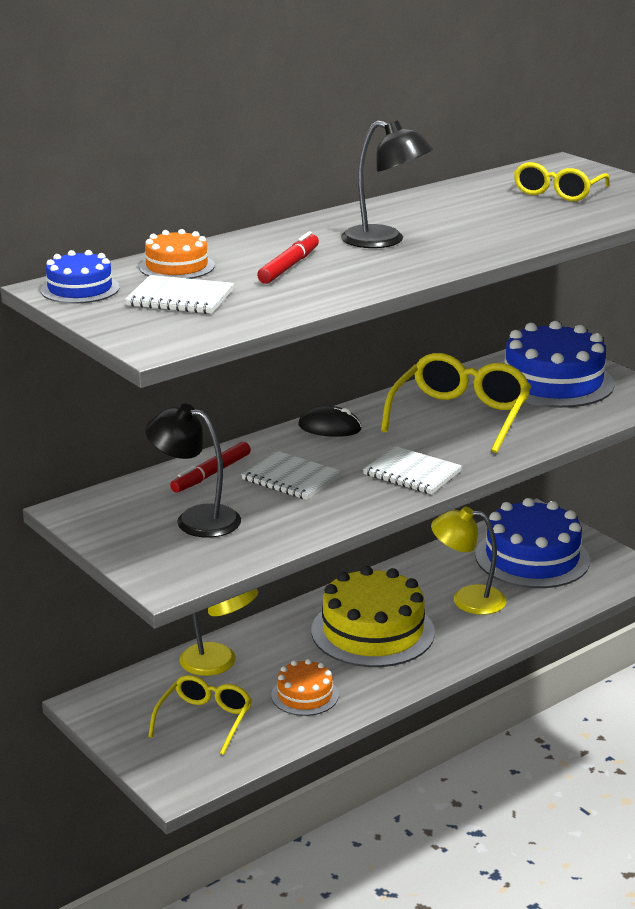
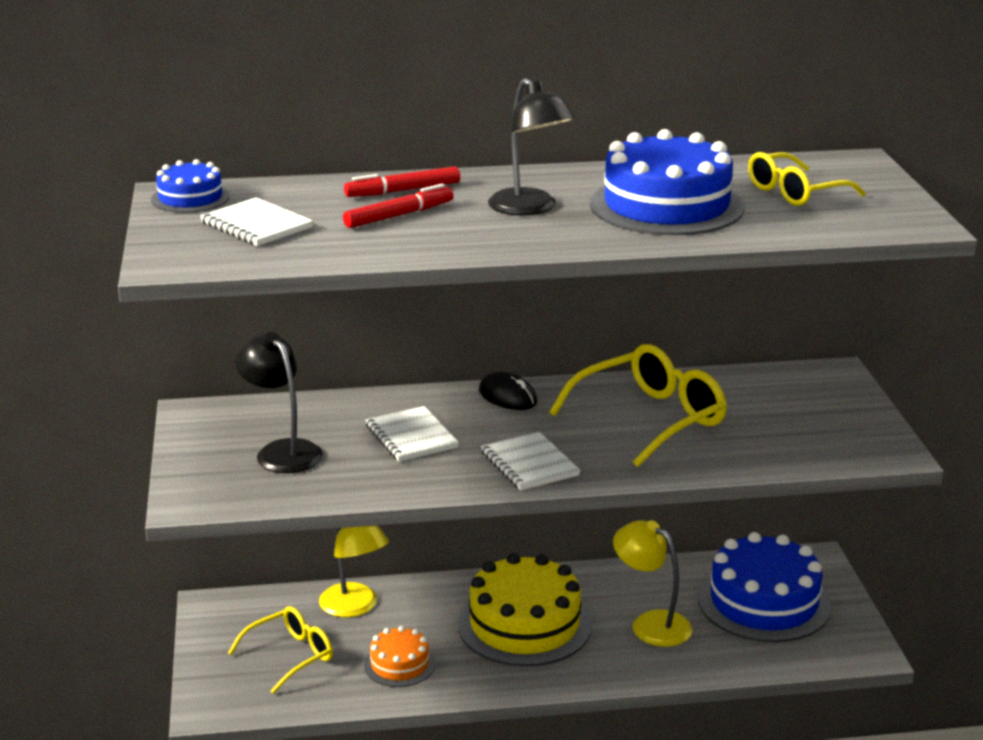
camera: 30 degrees right, 0 degrees up
(177, 266) = (302, 194): orange cake -> none
(211, 474) = (346, 412): red marker -> red marker (403, 191)
(553, 382) = (795, 408): blue cake -> blue cake (666, 206)

